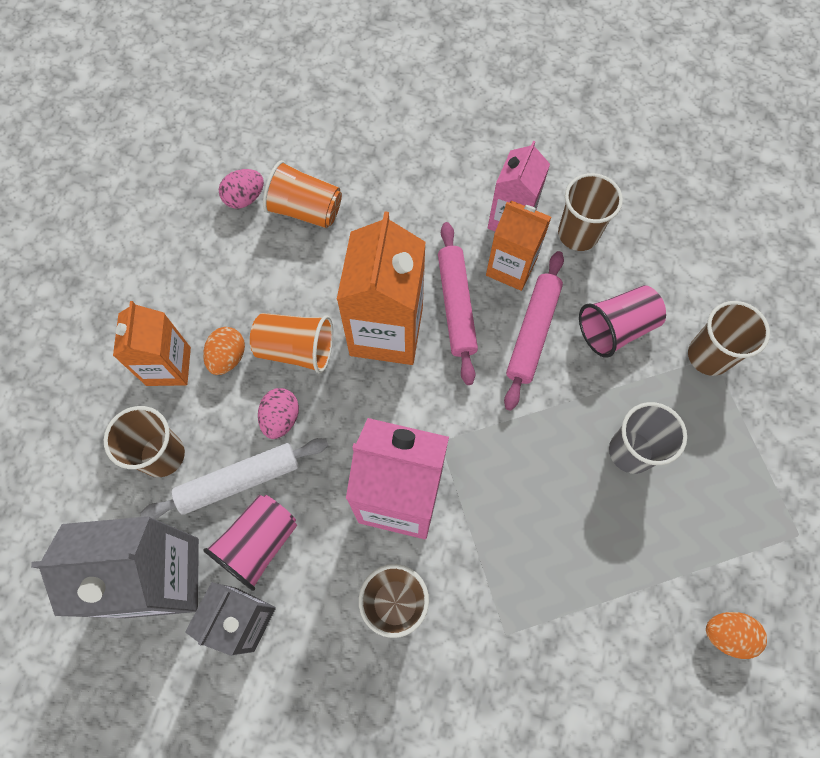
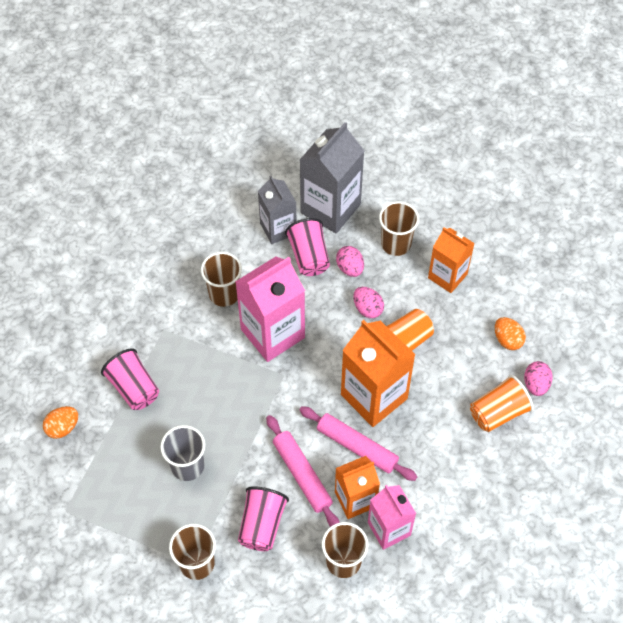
camera: 130 degrees right, 10 degrees down
(228, 357) = (428, 307): orange egg -> orange egg (507, 340)
(239, 481) = (350, 268): white rolling pin -> pink egg
(606, 597) = (134, 388): none -> pink cup

